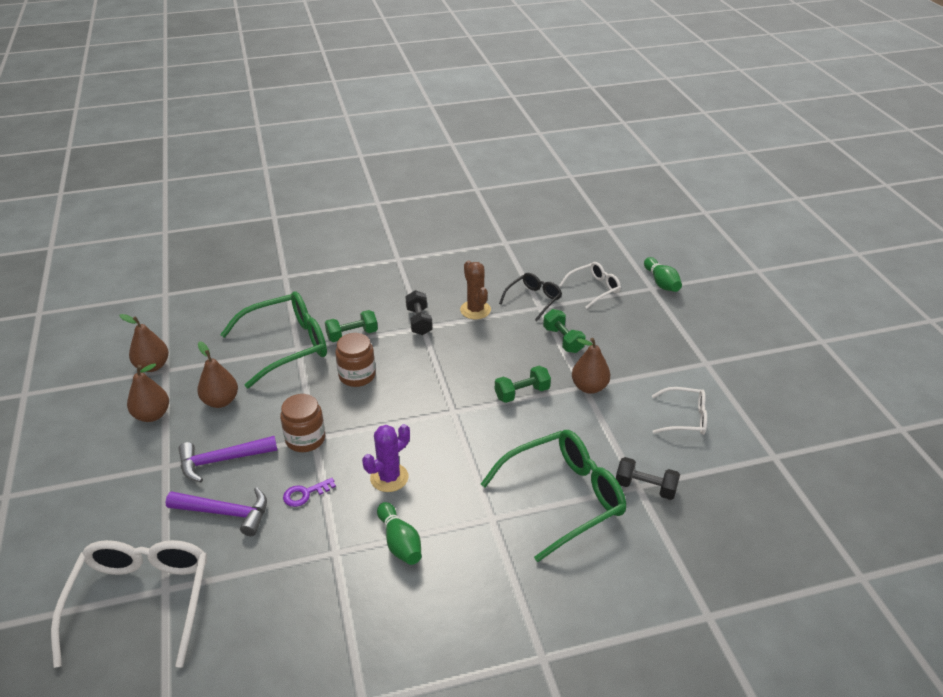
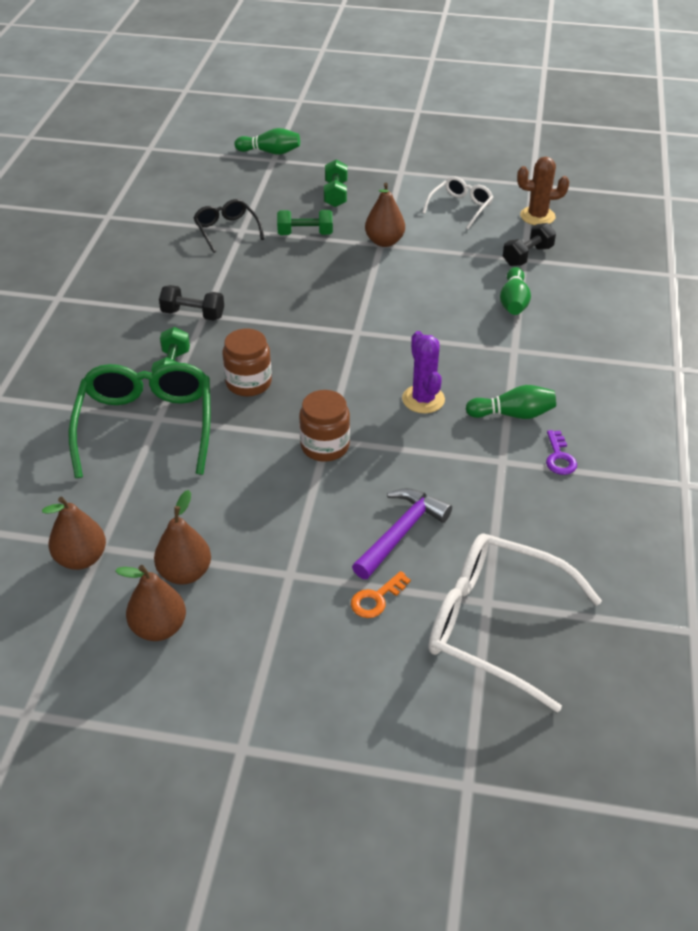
camera: 65 degrees left, 5 degrees up
(152, 520) = (376, 599): none -> orange key
(221, 401) = (207, 504): brown pear -> brown pear (159, 628)
(222, 460) = (314, 521): purple hammer -> none
(305, 494) = (409, 464): purple key -> purple key (559, 457)
(475, 310) = (208, 271): brown cactus -> brown cactus (537, 216)
(522, 393) = (363, 282): green dumbbell -> green dumbbell (335, 194)
(563, 498) = (513, 302): green glasses -> green bowling pin
(594, 289) = (243, 190): white glasses -> none

